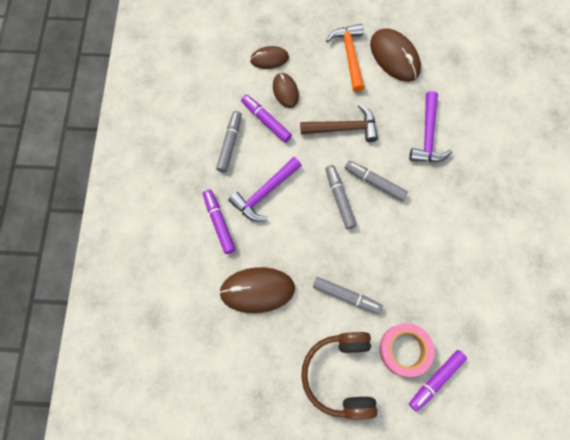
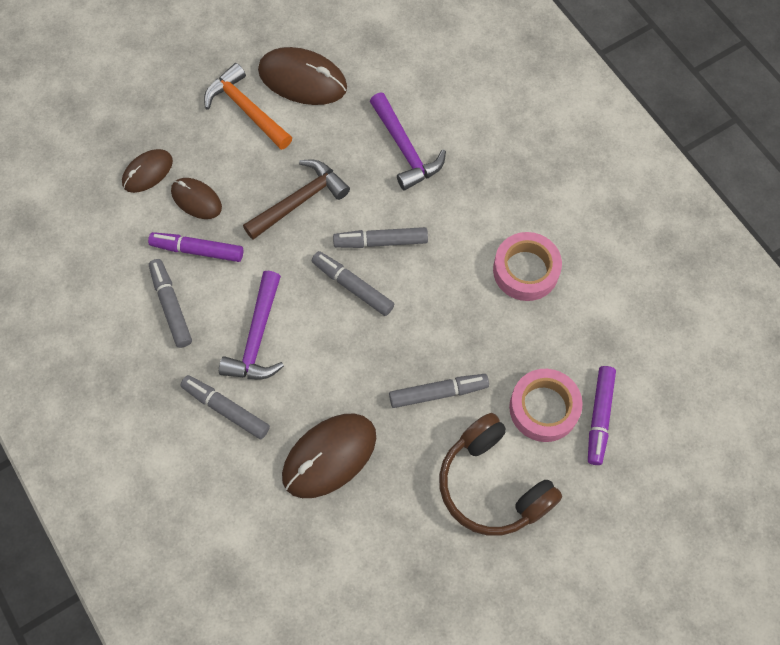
camera: 35 degrees left, 5 degrees down
(219, 223) = (226, 409): purple marker -> grey marker
(452, 257) = (525, 270): none -> pink tape

